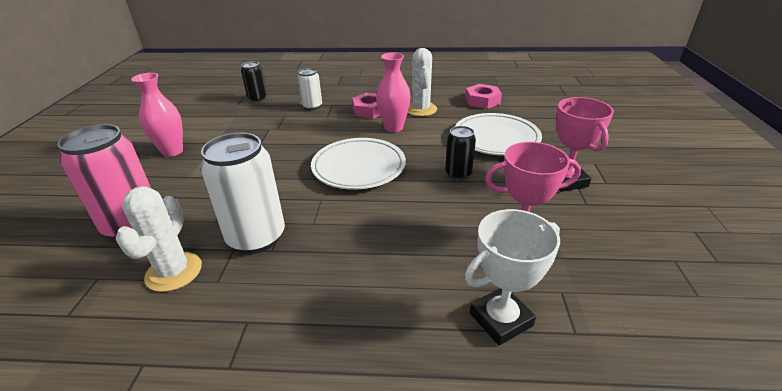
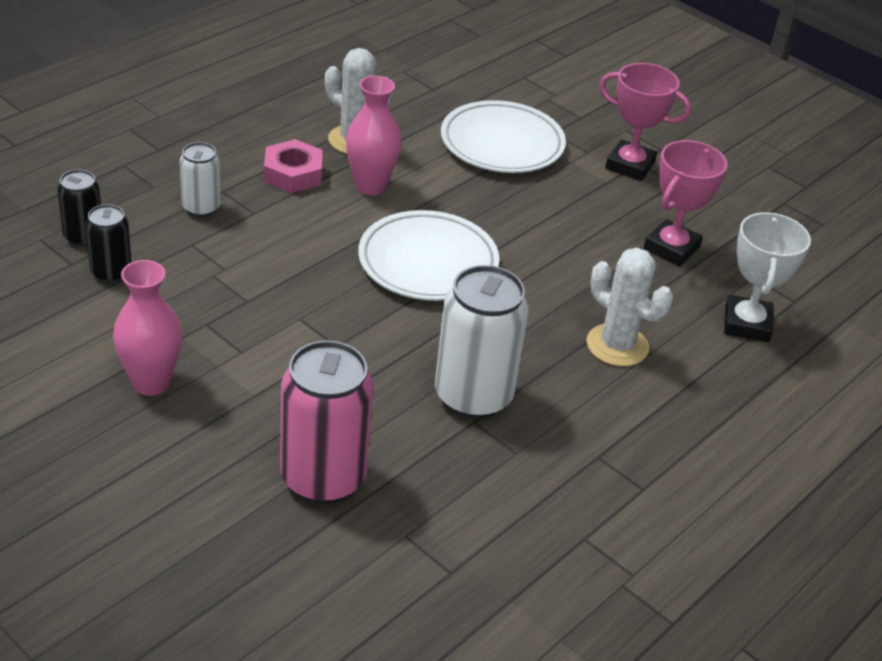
camera: 55 degrees left, 5 degrees up
(174, 272) = (464, 475): white cactus -> white cactus (617, 345)
(458, 174) = (533, 211): black can -> black can (111, 273)
(482, 101) = (405, 90): pink nut -> none

